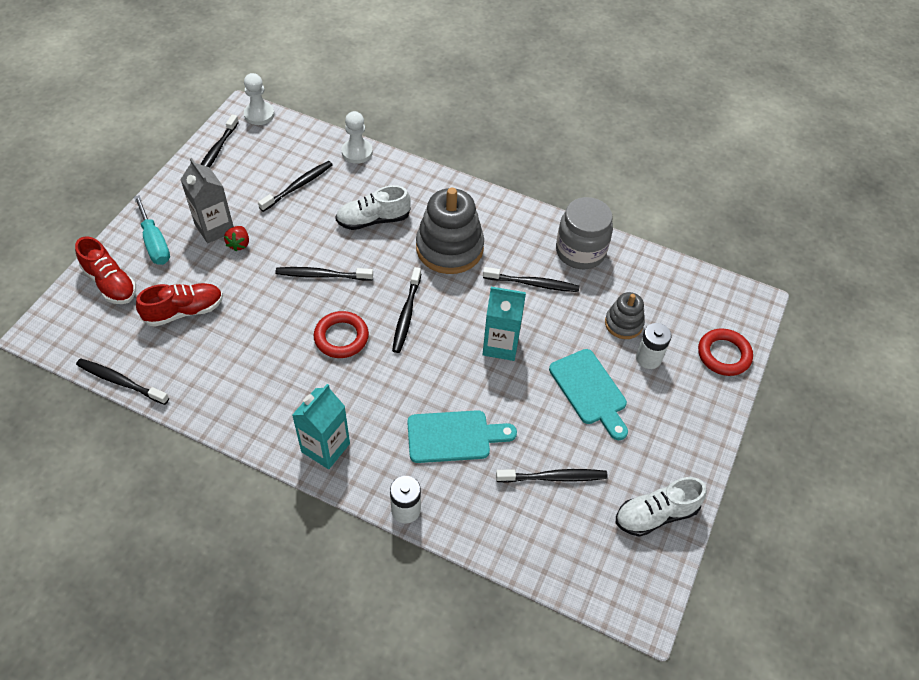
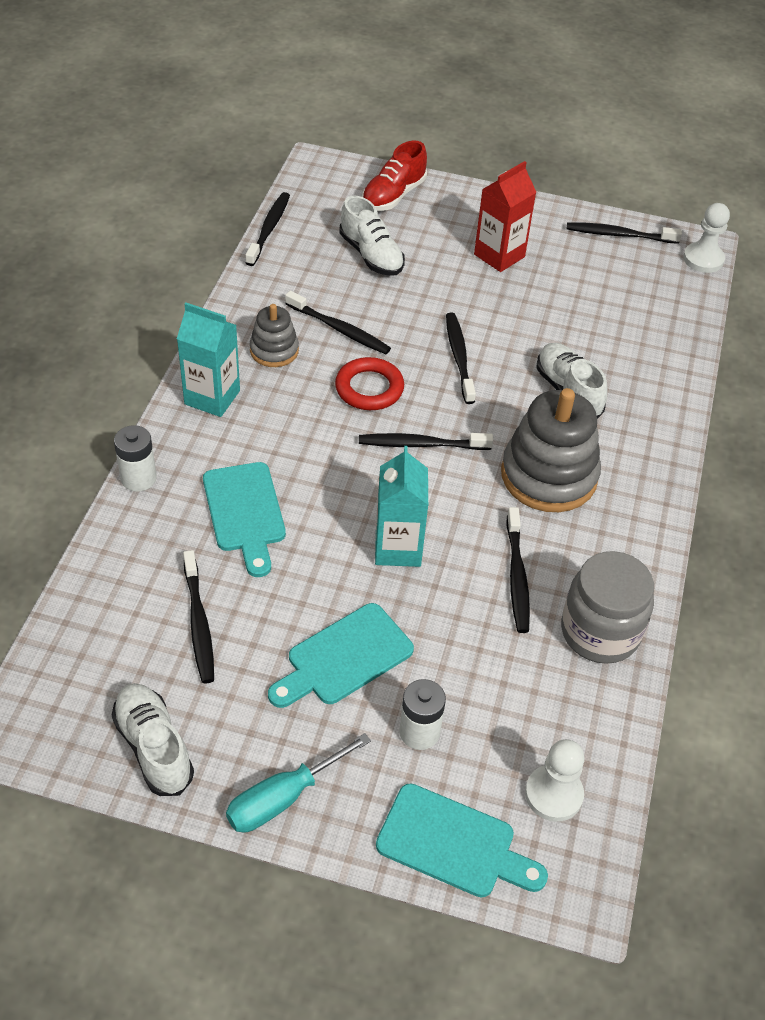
camera: 80 degrees right, 5 degrees down
(155, 243) = (459, 215): turquoise screwdriver -> turquoise screwdriver (283, 798)
(184, 311) = (371, 255): red shoe -> white shoe
(214, 228) = (499, 256): grey carton -> red carton
(239, 244) = (482, 279): red strawberry -> none
(298, 186) = (595, 313): black toothbrush -> black toothbrush (339, 329)
(357, 152) = (682, 359): white pawn -> white pawn (553, 794)
(623, 323) = (476, 696): grey stacking toy -> grey stacking toy (274, 350)
(724, 355) = (453, 844): red ring -> turquoise cutting board

